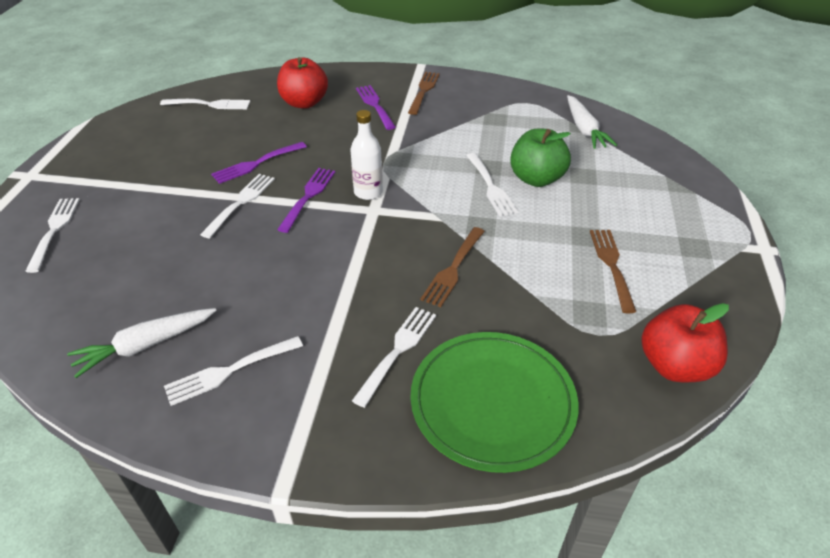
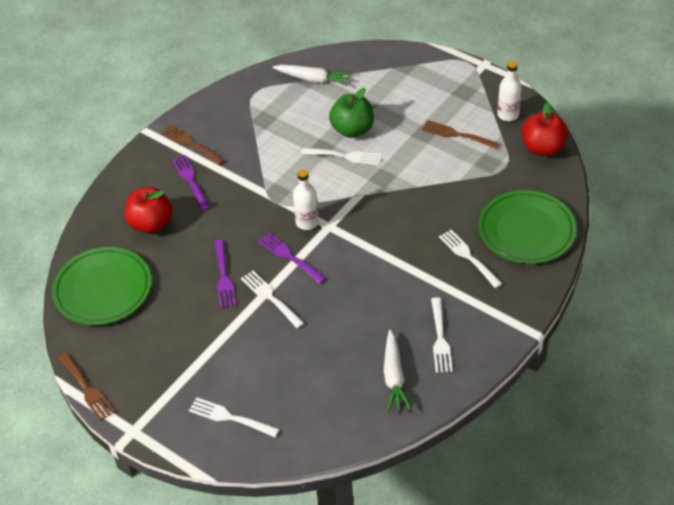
camera: 60 degrees left, 5 degrees up
(208, 104) = (103, 289): white fork -> green plate
(375, 106) = (191, 181): purple fork -> purple fork turned 60 degrees clockwise
(453, 268) = (414, 206): brown fork -> brown fork (86, 388)
(700, 304) = (508, 115): none -> white bottle

